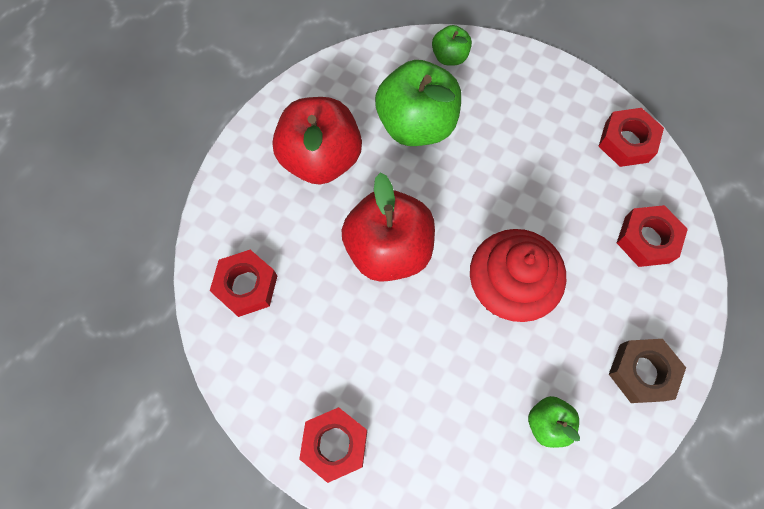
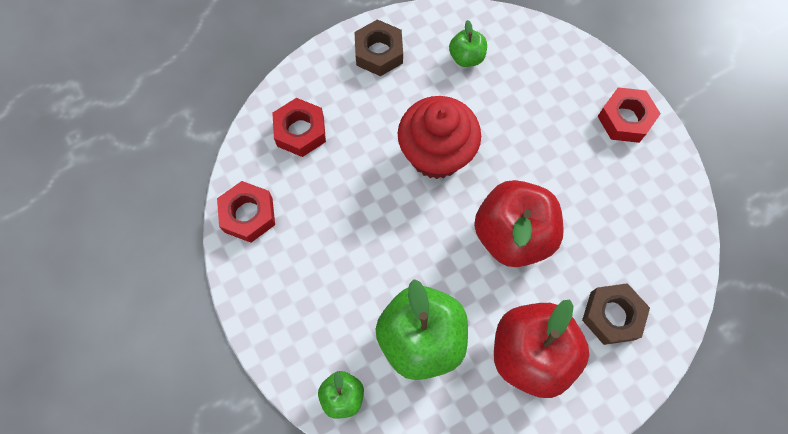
camera: 150 degrees left, 0 degrees up
(246, 286) = (649, 268): red nut -> none
(264, 224) = (612, 315): none -> brown nut

